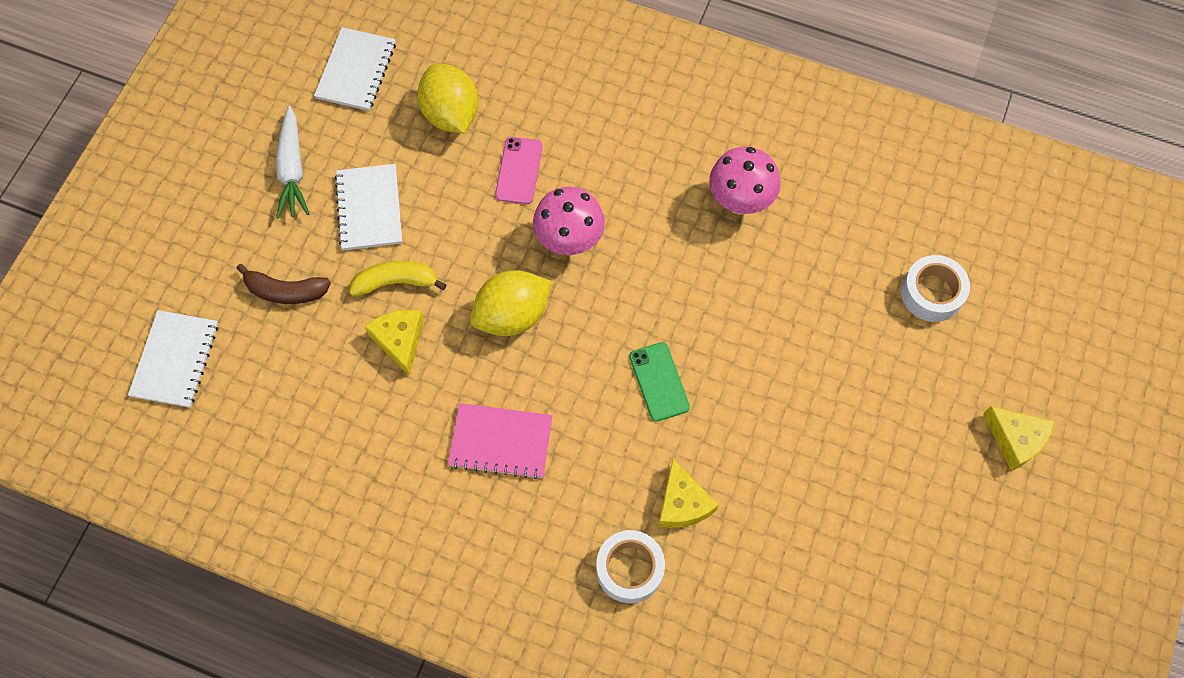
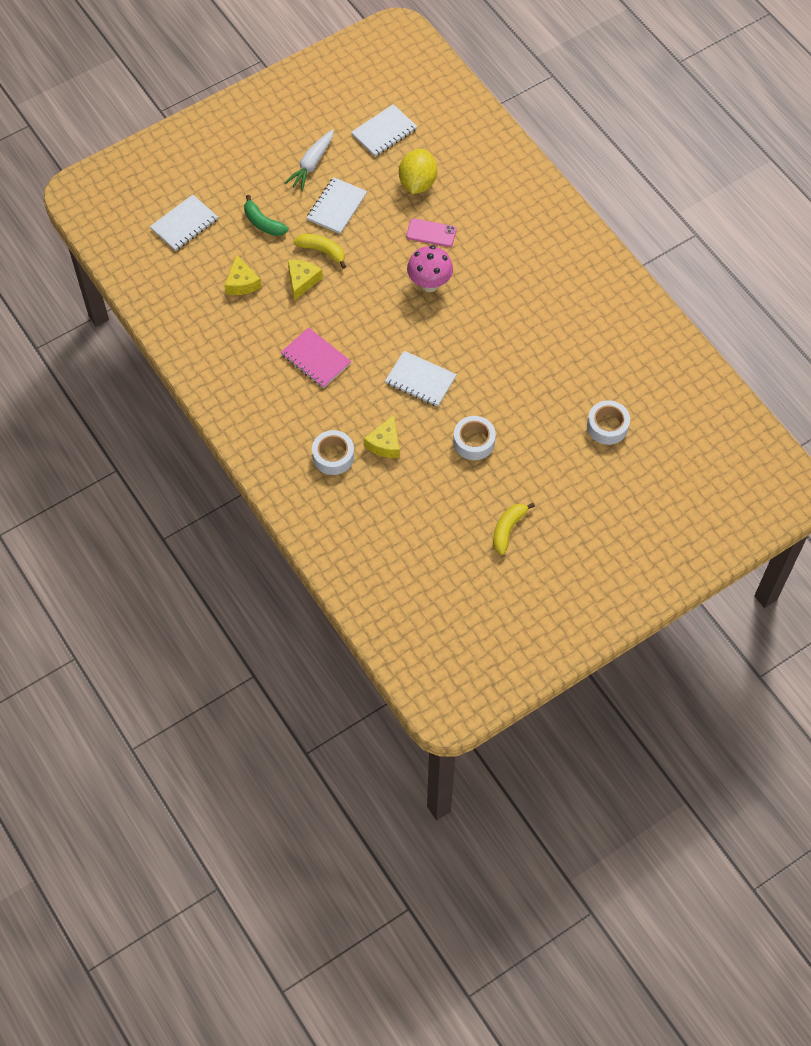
camera: 35 degrees right, 5 degrees down
(285, 291) = (263, 223): brown banana -> green banana
(512, 315) = (370, 303): yellow lemon -> none
(519, 170) = (431, 233): pink phone -> pink phone turned 60 degrees clockwise
(659, 382) = (420, 380): green phone -> white notebook
(740, 201) = (539, 318): pink mushroom -> none
(791, 423) = (474, 442): none -> white tape
(928, 518) = (508, 529): none -> yellow banana
(1015, 439) = (589, 523): yellow cheese -> yellow cheese (242, 283)

